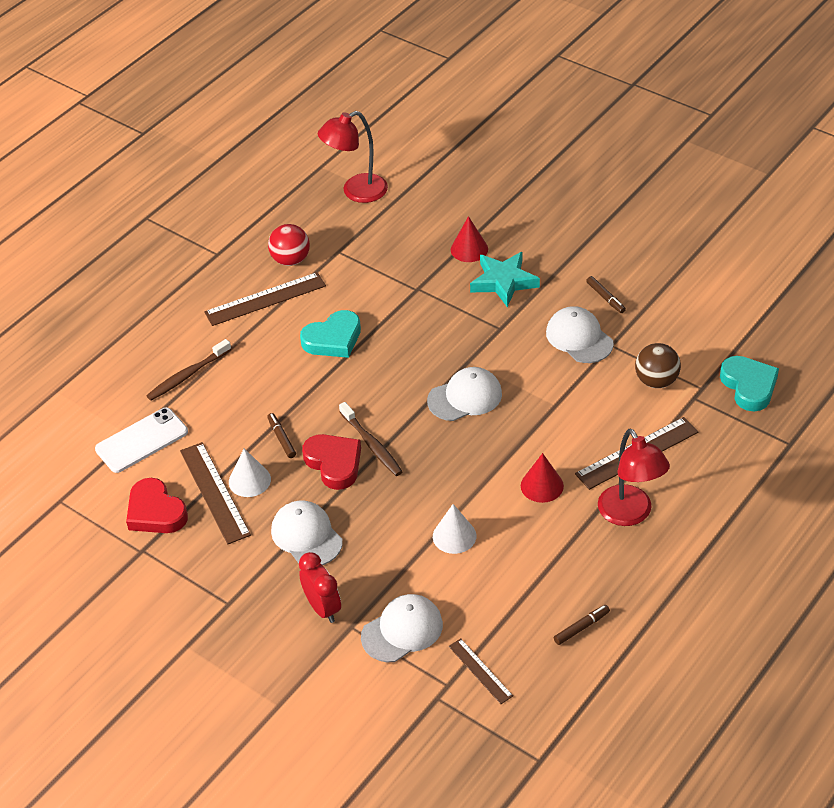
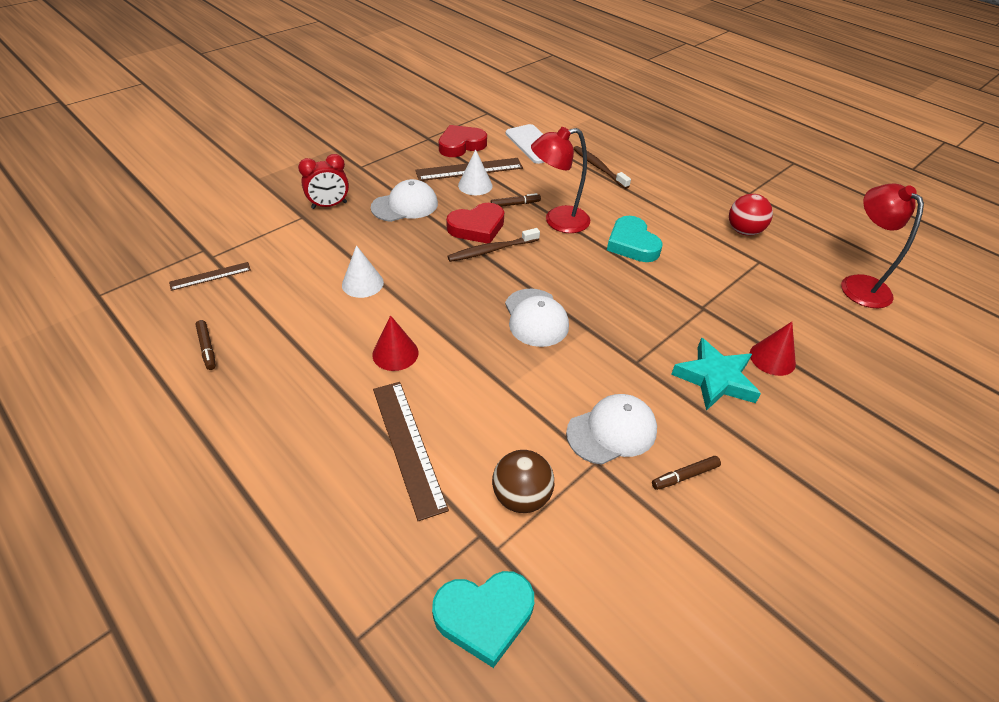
camera: 95 degrees right, 0 degrees up
(265, 299) = (688, 212): brown ruler -> none
(402, 630) = (281, 240): white cap -> none
(630, 514) = (322, 418): red lamp -> red lamp (558, 221)

